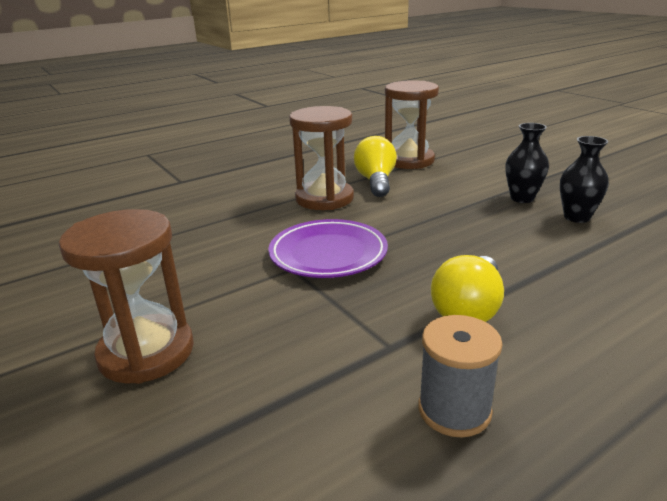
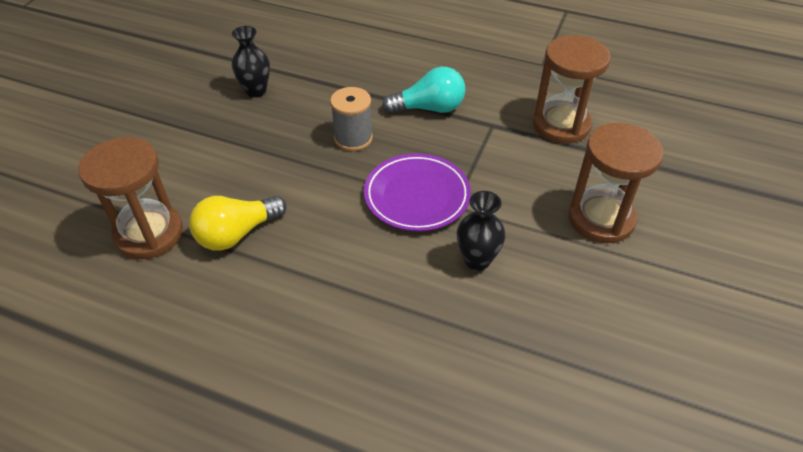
camera: 125 degrees left, 20 degrees up
(324, 198) = (309, 254): brown hourglass -> brown hourglass (561, 125)
(454, 410) = (514, 91): grey spool -> grey spool (353, 138)
(468, 309) = (429, 108): yellow light bulb -> turquoise light bulb
(522, 198) = (230, 124): black vase -> black vase (477, 260)

